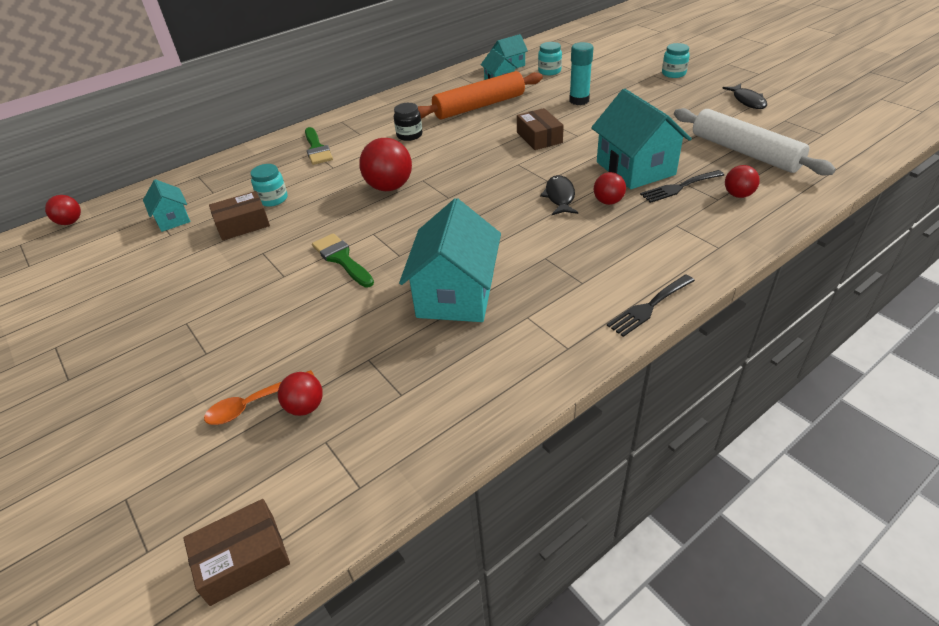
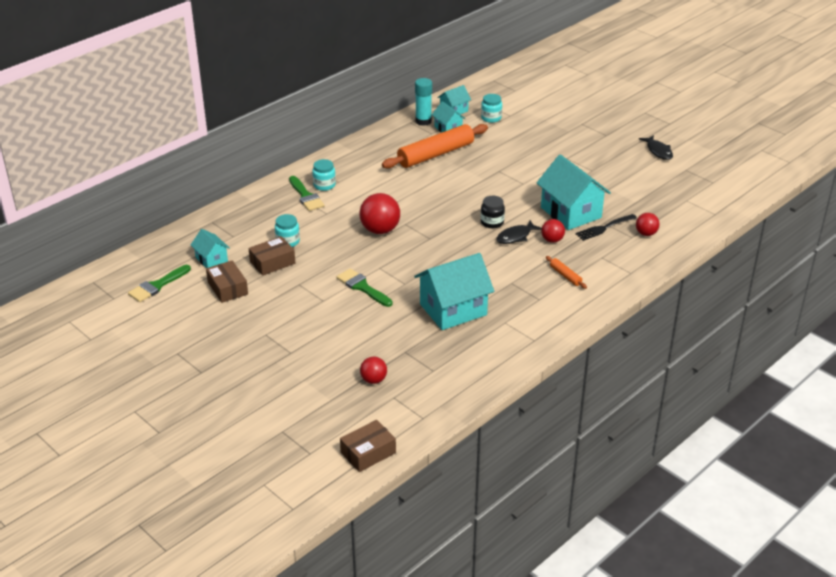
camera: 10 degrees left, 5 degrees down
(70, 222) = (124, 263): red ball -> none
(89, 251) = (157, 286): none -> green brush
(254, 403) = (339, 379): orange spoon -> none
(409, 135) = (382, 183): black jar -> black jar (492, 222)
(455, 295) = (453, 309): turquoise house -> turquoise house turned 60 degrees clockwise
(539, 137) = (492, 185): brown box -> brown box (227, 288)
(560, 197) = (515, 236): black fish -> black fish turned 120 degrees counterclockwise
(579, 100) = (521, 149): turquoise glue stick -> turquoise glue stick (423, 121)
(623, 249) = (565, 276): none -> orange rolling pin
(649, 307) = (584, 313): black fork -> none
(673, 73) = (599, 122): turquoise jar -> turquoise jar (324, 185)
(744, 152) = (653, 198): white rolling pin -> none

